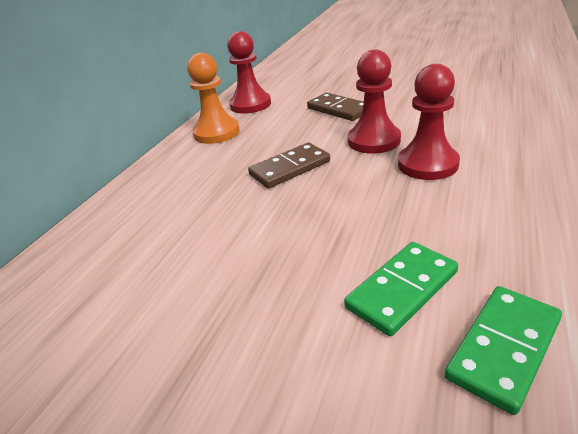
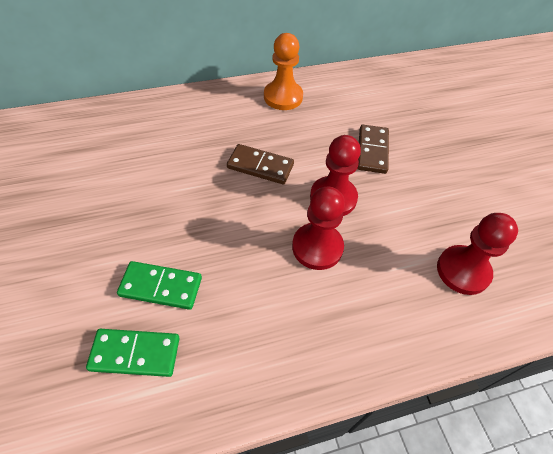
camera: 45 degrees right, 20 degrees up
(250, 105) = (341, 90): red pawn -> red pawn (463, 271)

